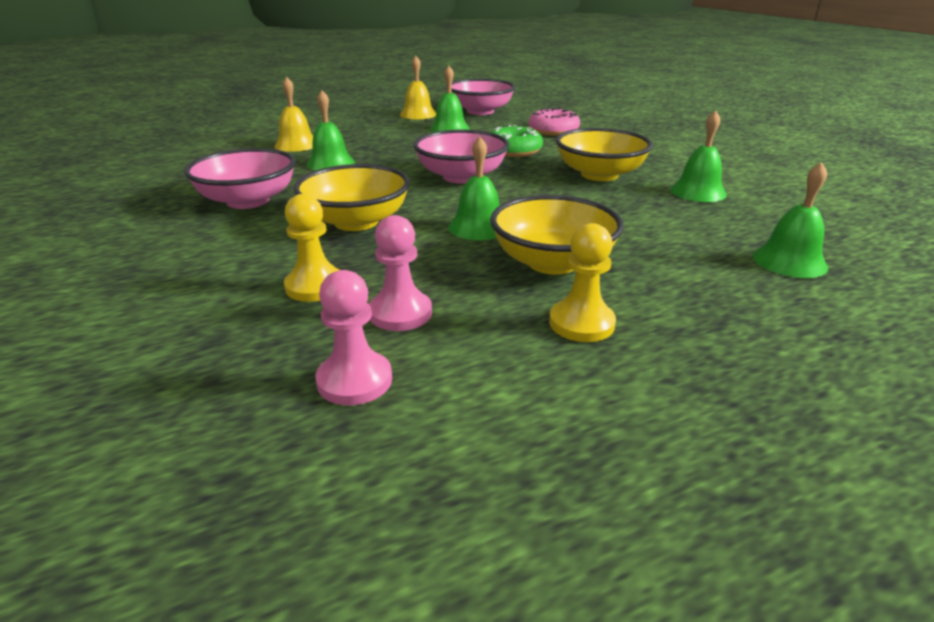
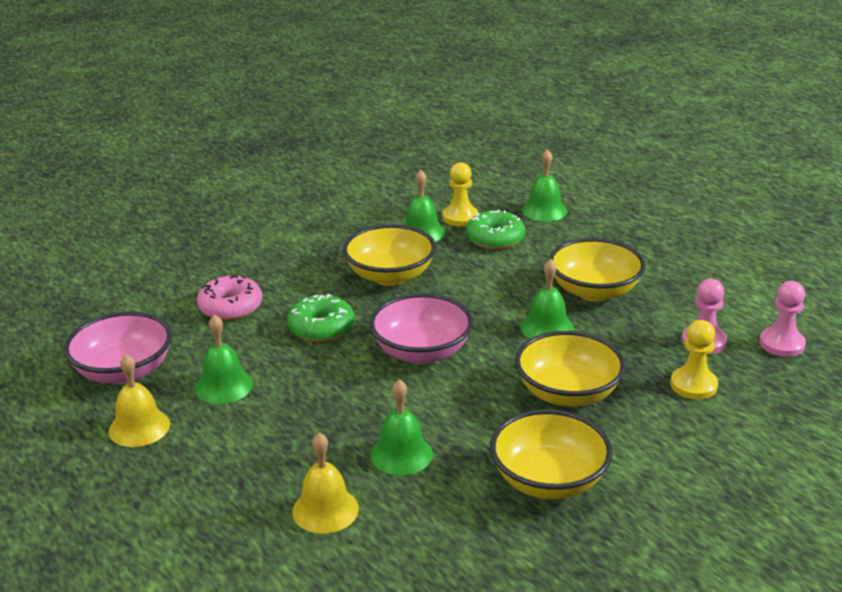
camera: 100 degrees left, 0 degrees up
(248, 201) = (548, 480): pink bowl -> yellow bowl
(581, 323) = (670, 278): yellow pawn -> yellow pawn (460, 217)
(689, 223) = (495, 239): none -> green donut

